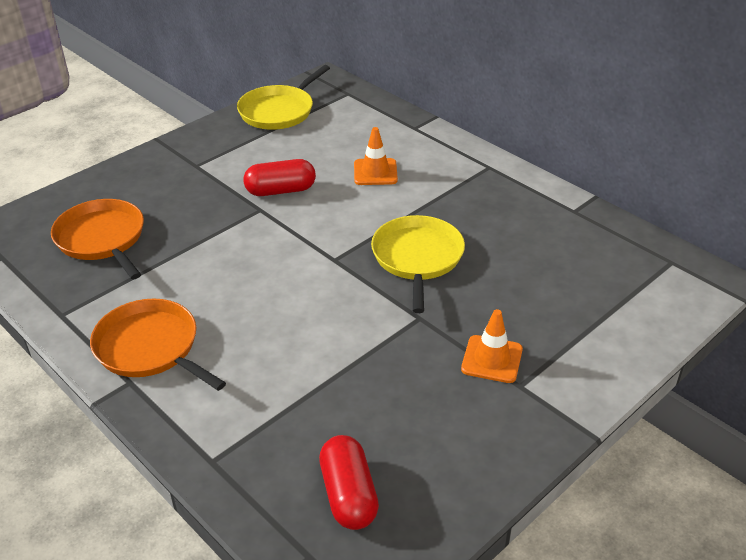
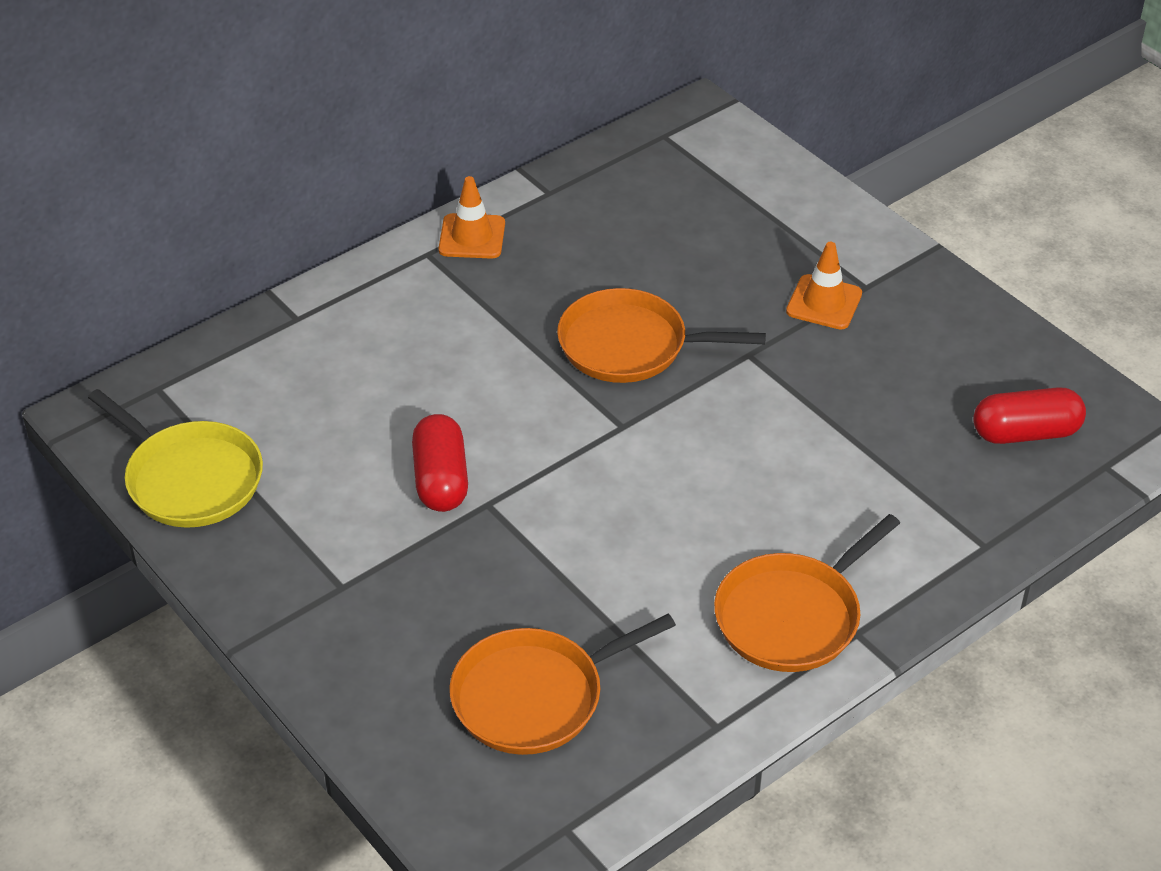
camera: 85 degrees left, 5 degrees up
(375, 172) = (414, 371): orange traffic cone -> orange traffic cone (472, 237)
(417, 258) = (630, 345): yellow pan -> orange pan

